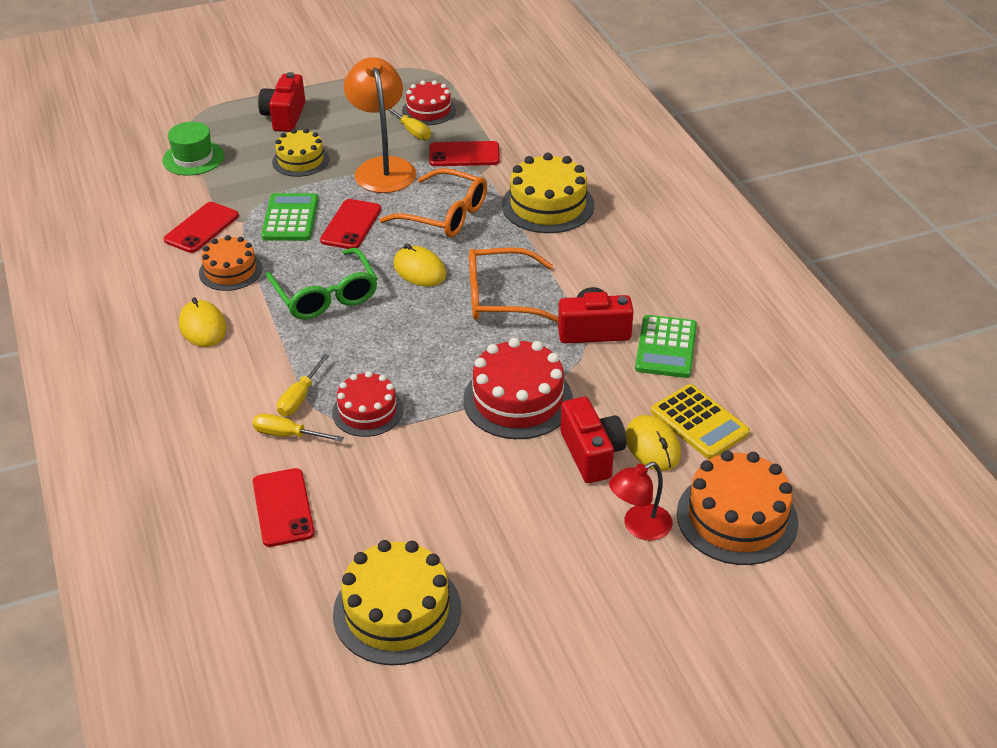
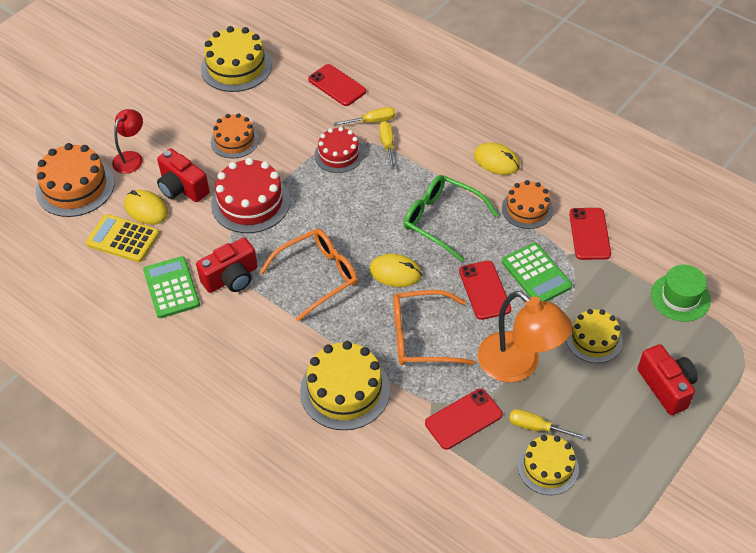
camera: 150 degrees right, 10 degrees up
(429, 110) = (548, 467): red cake -> yellow cake
(482, 488) = (235, 140): none -> orange cake

